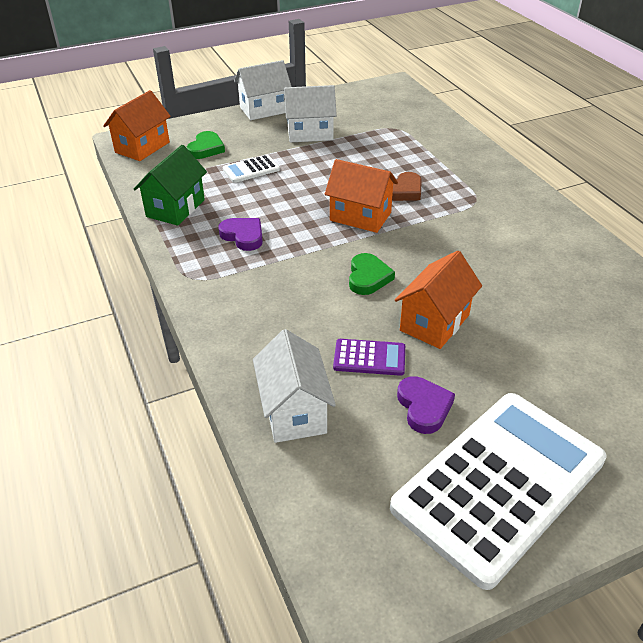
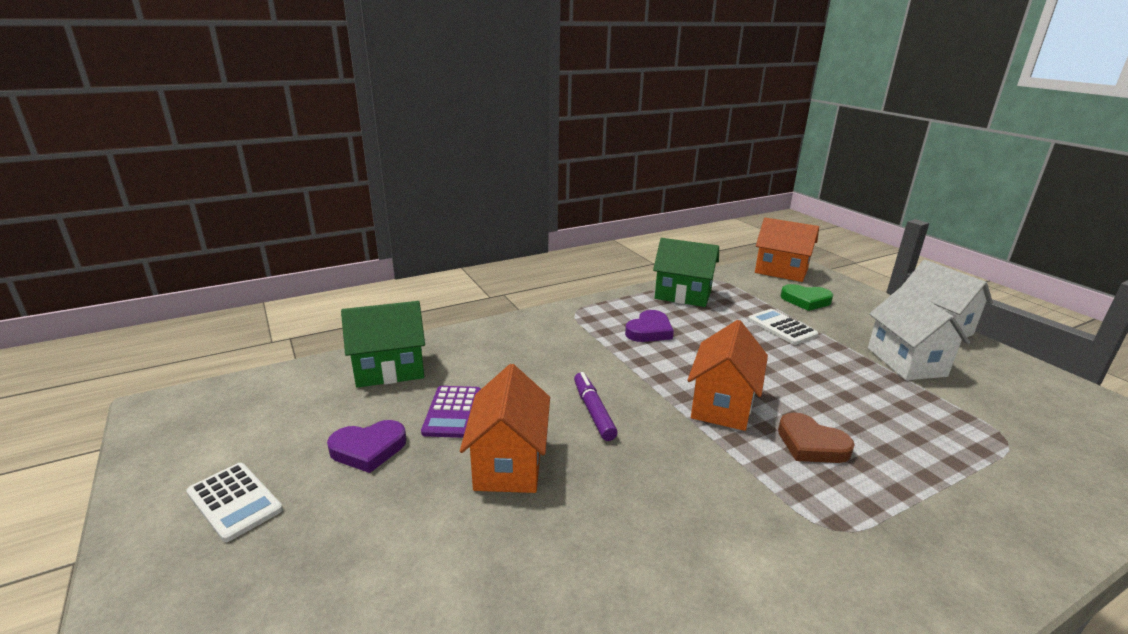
camera: 85 degrees right, 15 degrees down
(294, 411) = (389, 370): white house -> green house
(368, 277) = (593, 411): green heart -> purple marker
(434, 322) = (509, 463): orange house -> orange house turned 60 degrees clockwise
(498, 484) = (235, 501): white calculator -> white calculator, size x0.40

